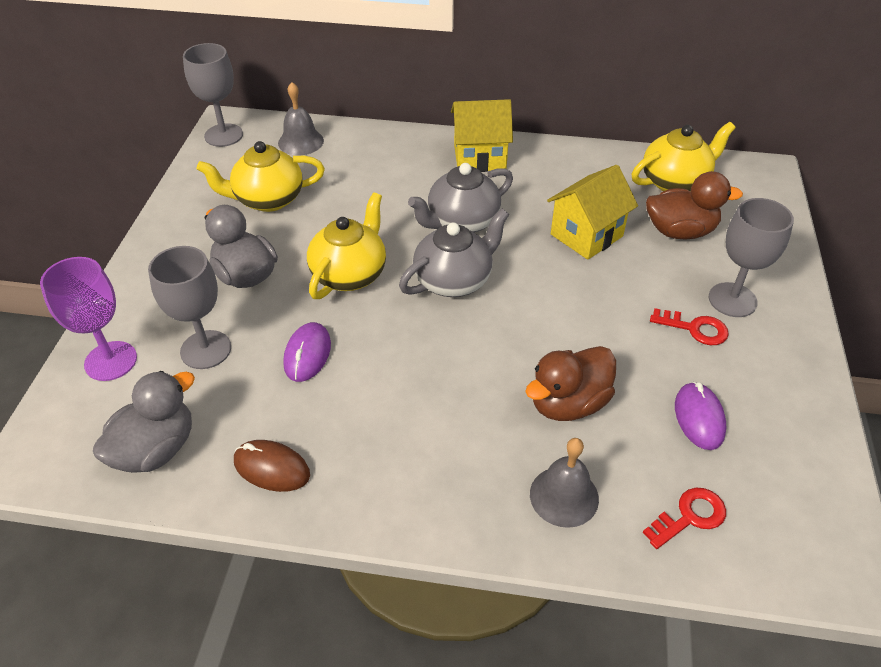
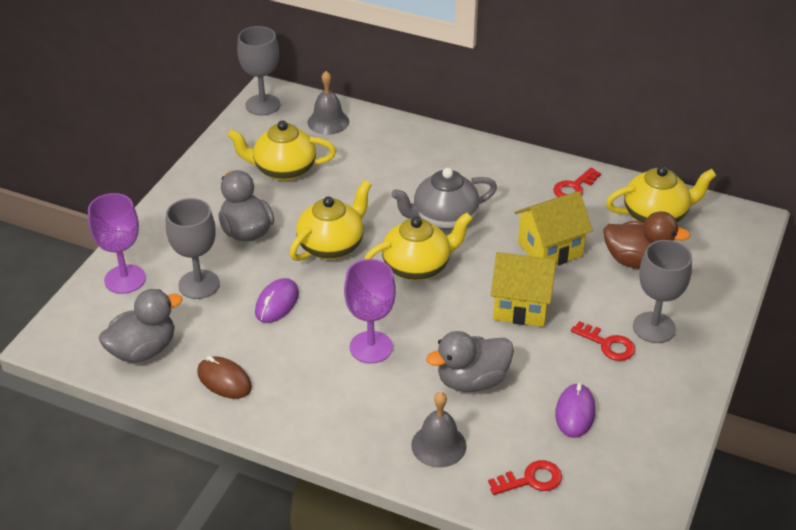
camera: 15 degrees right, 5 degrees down
(437, 386) = (371, 347): none -> purple goblet
(454, 280) = (417, 267): grey teapot -> yellow teapot
(479, 158) = (483, 163): yellow house -> yellow house (521, 307)
(568, 403) = (472, 381): brown duck -> grey duck
(581, 167) = (574, 187): none -> red key

